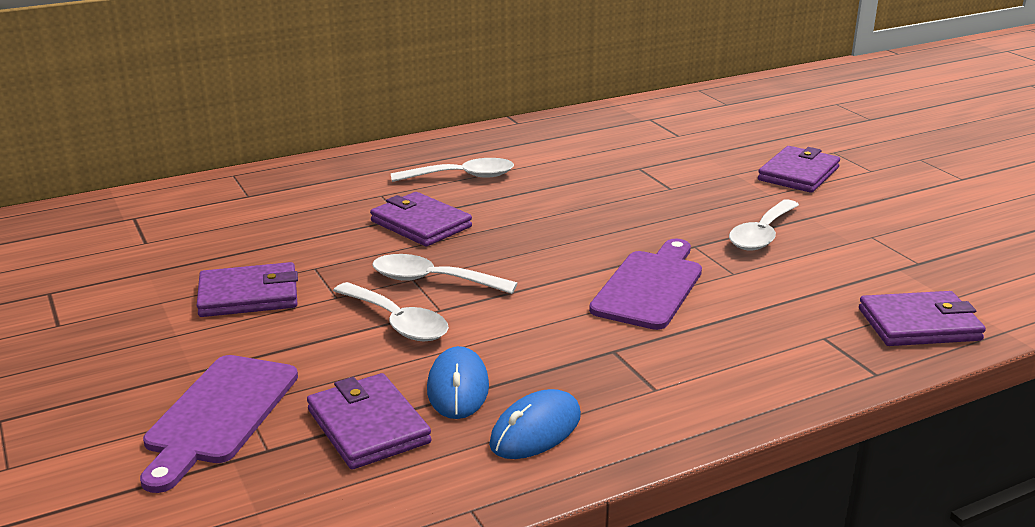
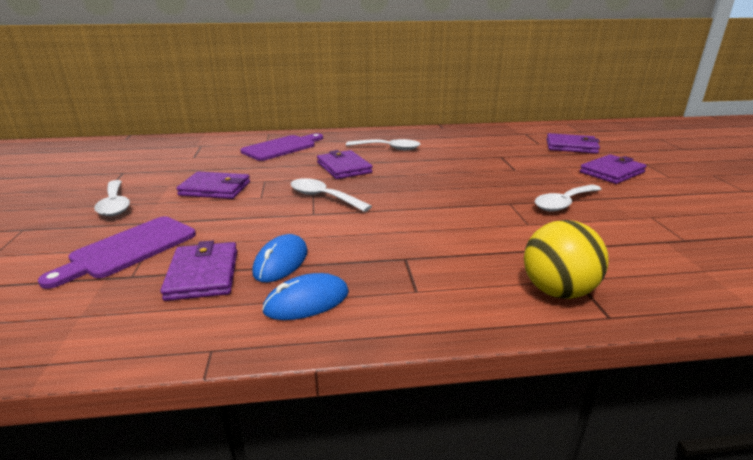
camera: 20 degrees right, 0 degrees up
(397, 323) = (281, 216): white spoon -> white spoon (115, 204)
(649, 287) = (460, 222): purple cutting board -> purple cutting board (282, 147)
(811, 356) = (557, 291): none -> yellow ball
(919, 324) = (667, 285): purple wallet -> purple wallet (571, 146)

